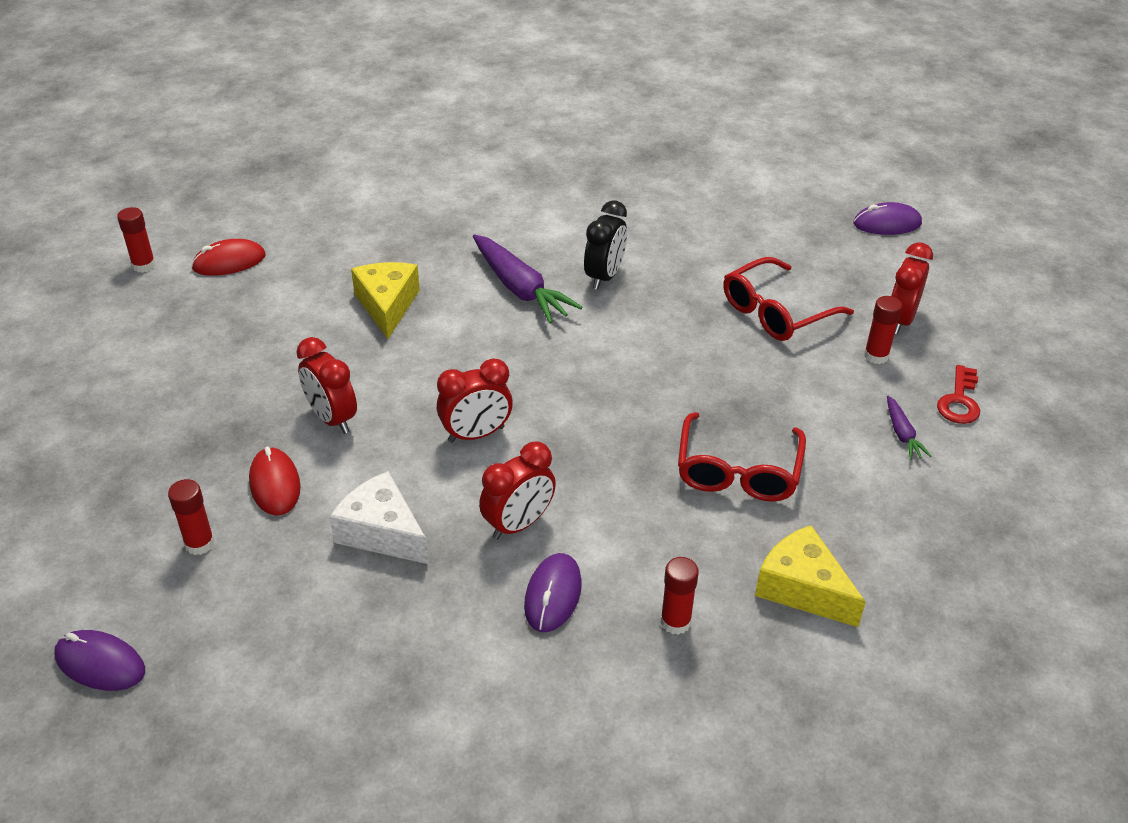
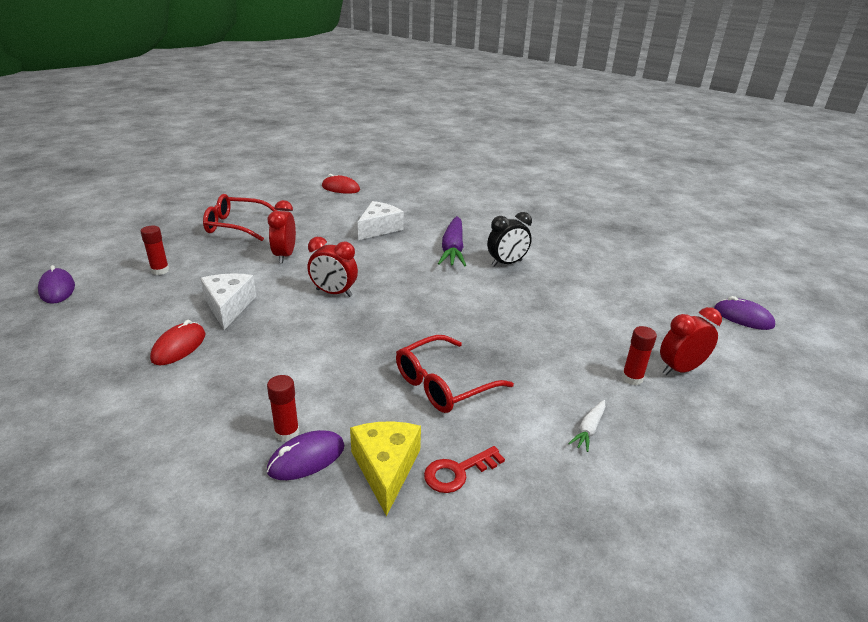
camera: 40 degrees right, 10 degrees down
(144, 265) = (307, 177): red glue stick -> none
(275, 484) = (222, 266): red mouse -> red mouse (179, 347)
(387, 305) = (379, 228): yellow cheese -> white cheese
(518, 524) = (289, 338): red clock -> none
(553, 595) = (251, 378): purple mouse -> purple mouse (306, 458)
(776, 312) = (590, 324): red glasses -> red glasses (236, 226)
(902, 434) = (588, 429): purple carrot -> white carrot
(959, 401) = (665, 436): red key -> red key (457, 472)

